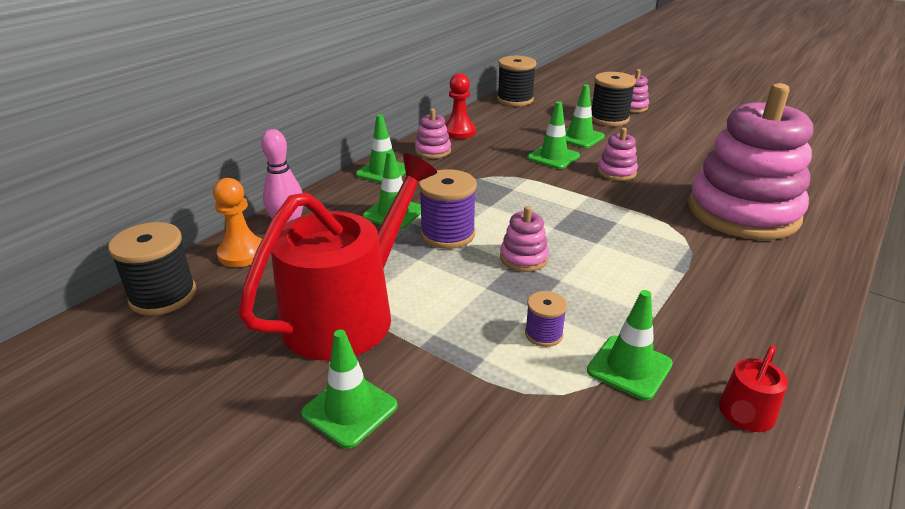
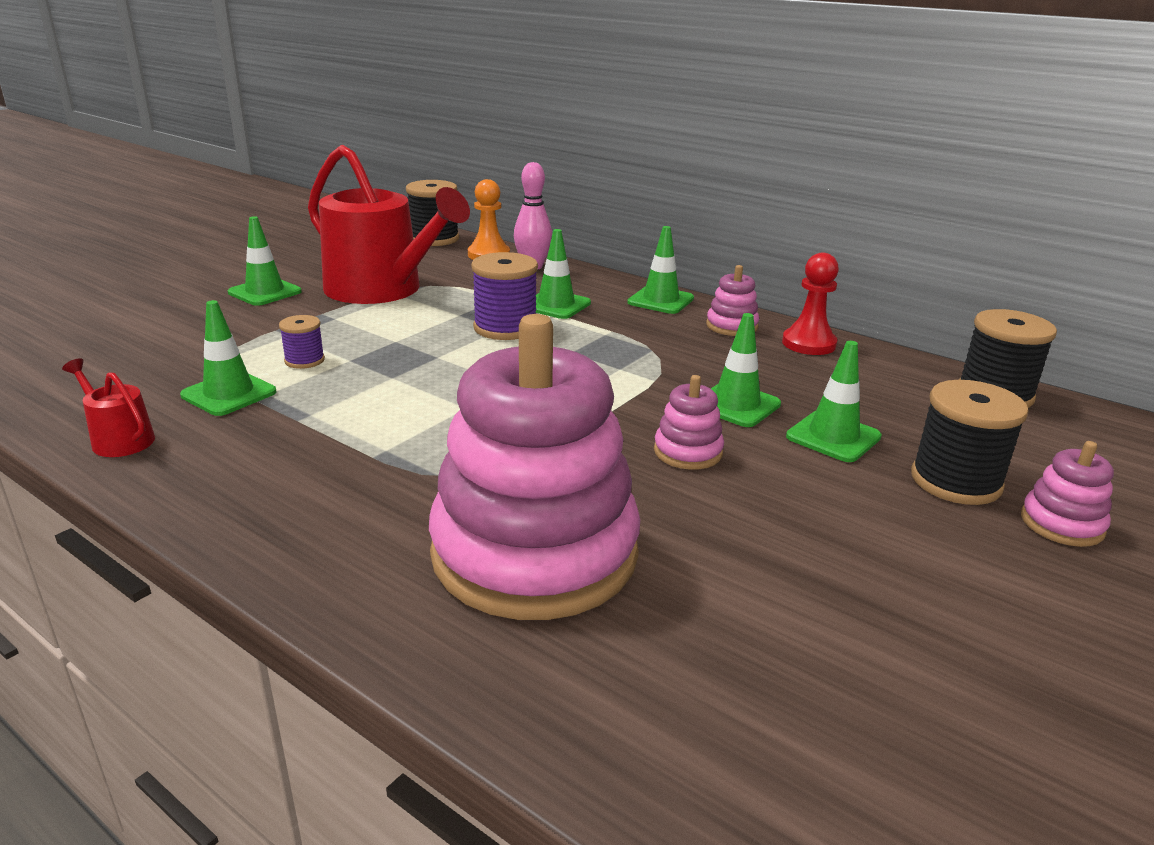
camera: 90 degrees right, 5 degrees down
(523, 258) = (443, 362): pink stacking toy -> none

